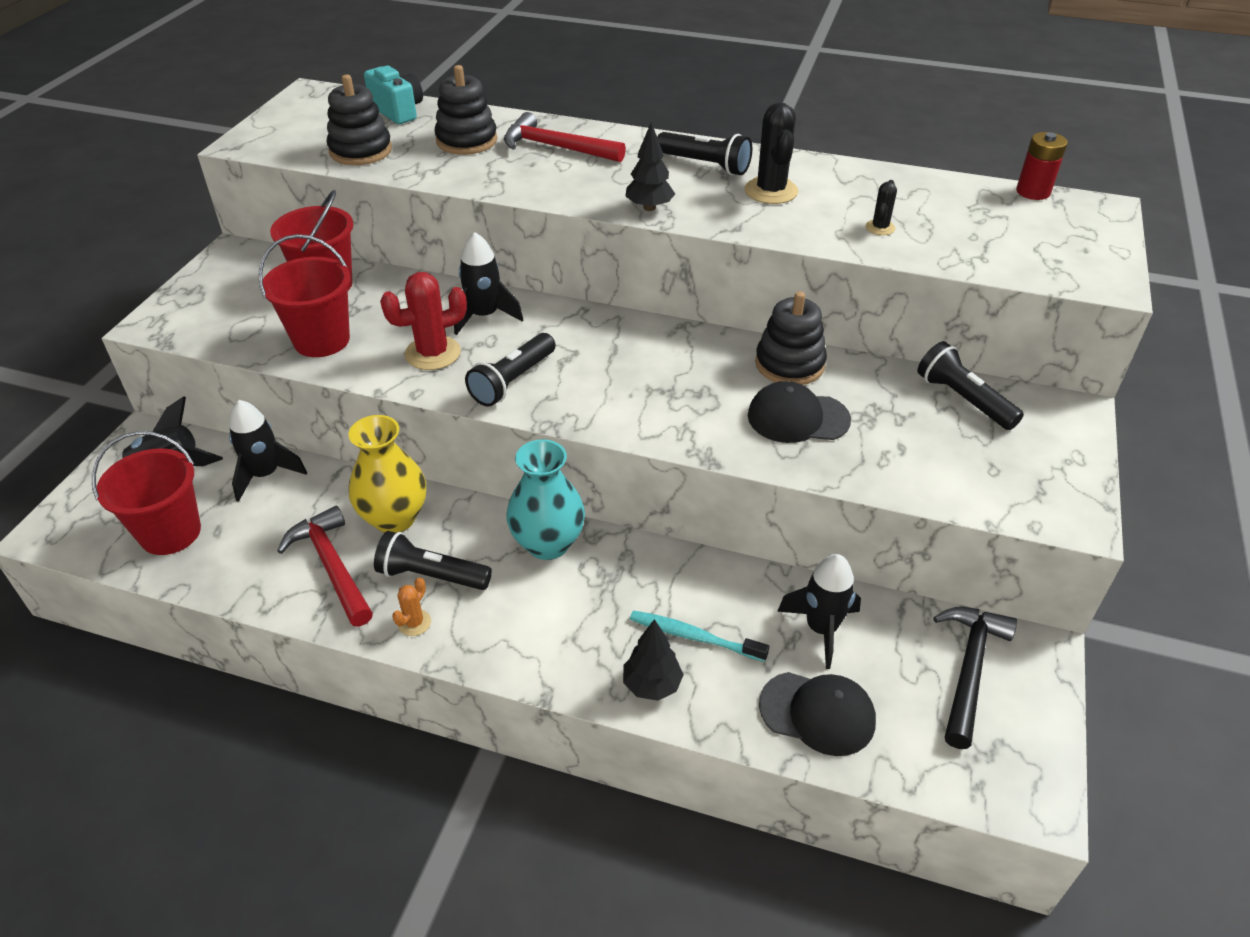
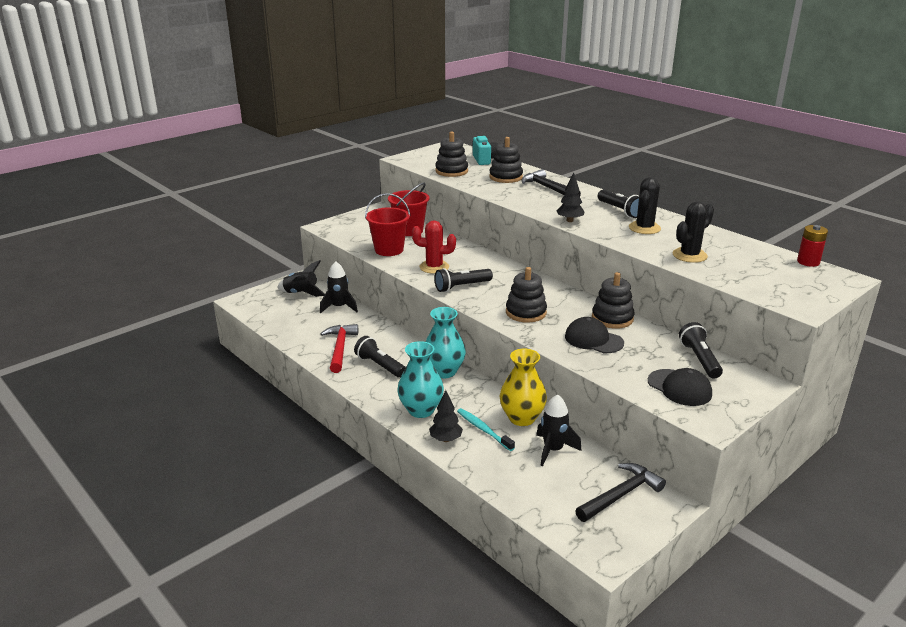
camera: 30 degrees right, 15 degrees down
(170, 533) = (284, 315): red bucket -> none
(394, 518) = (381, 340): yellow vase -> yellow vase (522, 418)
(414, 623) = (358, 379): orange cactus -> none
(484, 316) = (472, 260): black rocket -> none
(556, 147) = (548, 188): red hammer -> black hammer
(568, 642) = (421, 410): none -> turquoise vase
(657, 399) = (526, 312): none -> black stacking toy
(817, 713) = (519, 480): black cap -> black cap (679, 388)
(880, 228) = (689, 255): black cactus -> black cactus, size x1.91

